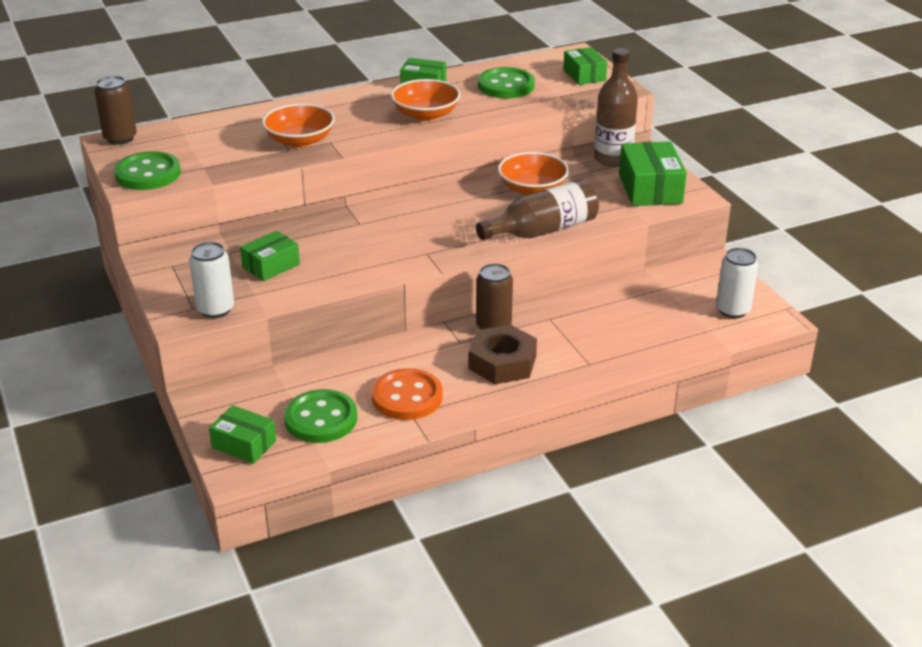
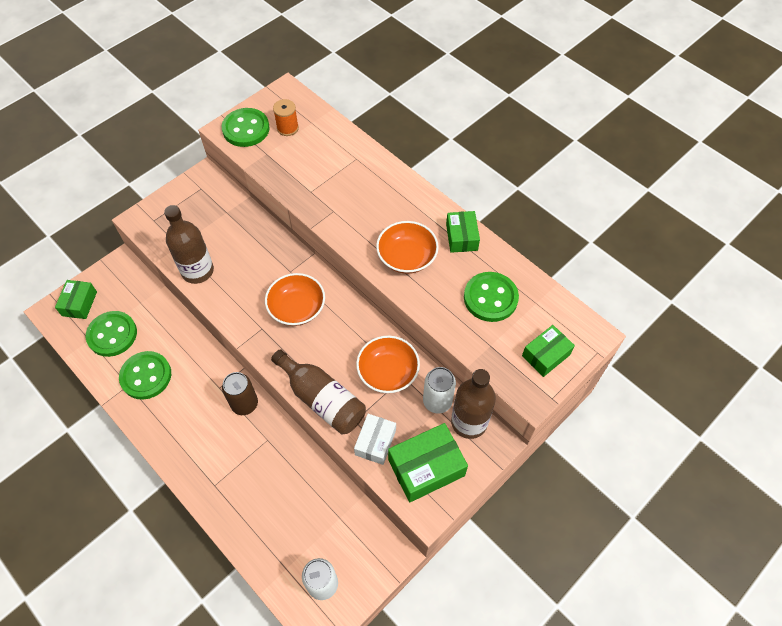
camera: 70 degrees right, 25 degrees up
(120, 138) = (290, 94): brown can -> none
(176, 148) = (287, 128): none -> orange spool
(215, 309) = (155, 232): white can -> white can (437, 401)
(271, 266) = (216, 241): green box -> none
(300, 140) = (327, 192): orange bowl -> orange bowl (297, 308)
(307, 284) = (197, 271): none -> brown bottle
(407, 397) = (146, 376): orange button -> green button
(502, 362) = (200, 424): brown nut -> none
(609, 209) = (375, 442): none -> white box

